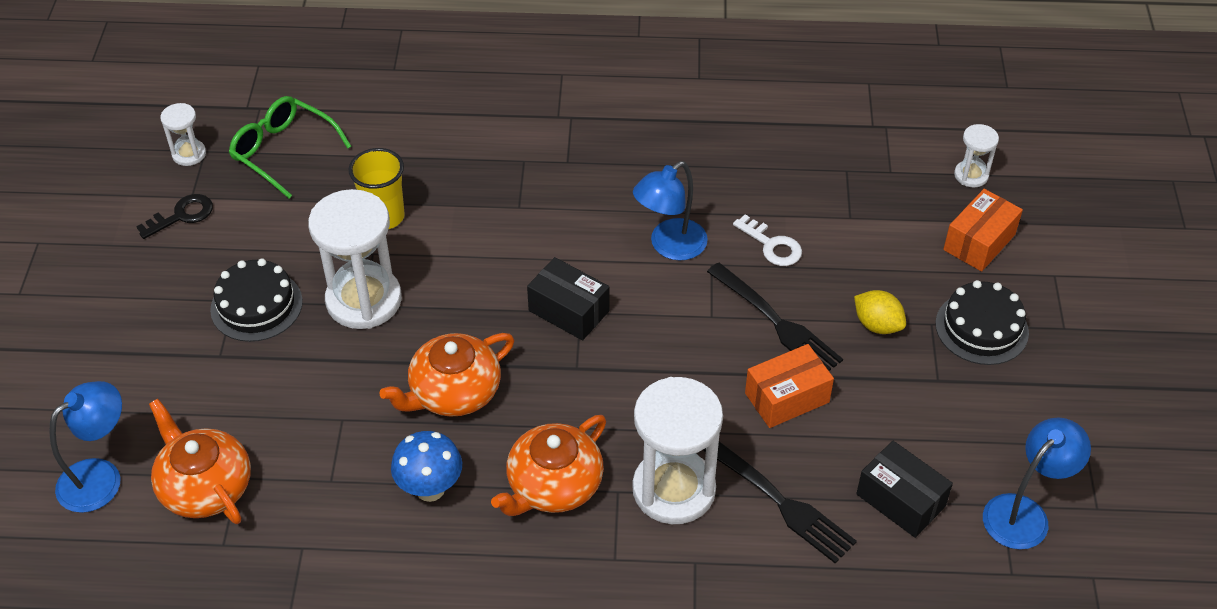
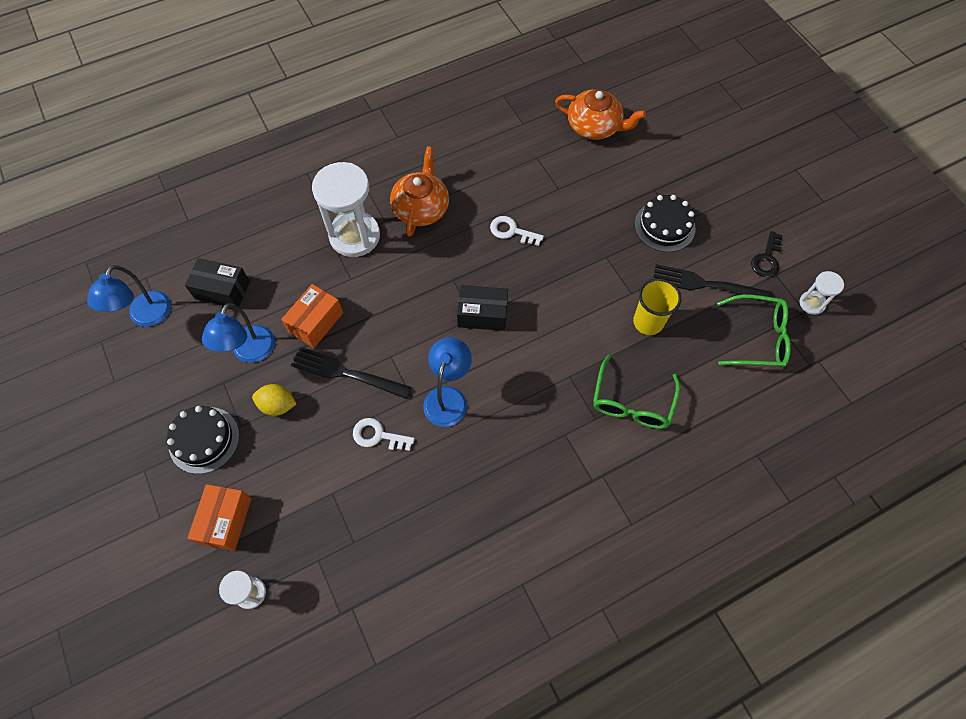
camera: 150 degrees right, 15 degrees up
(101, 477) = (647, 108): blue lamp -> blue lamp (250, 352)
(364, 300) = (608, 260): white hourglass -> none
(430, 489) = (483, 176): blue mushroom -> none
(454, 392) = (511, 231): orange teapot -> white key
(473, 157) = (632, 402): none -> green glasses
(780, 501) = (292, 257): black fork -> black fork (706, 284)

